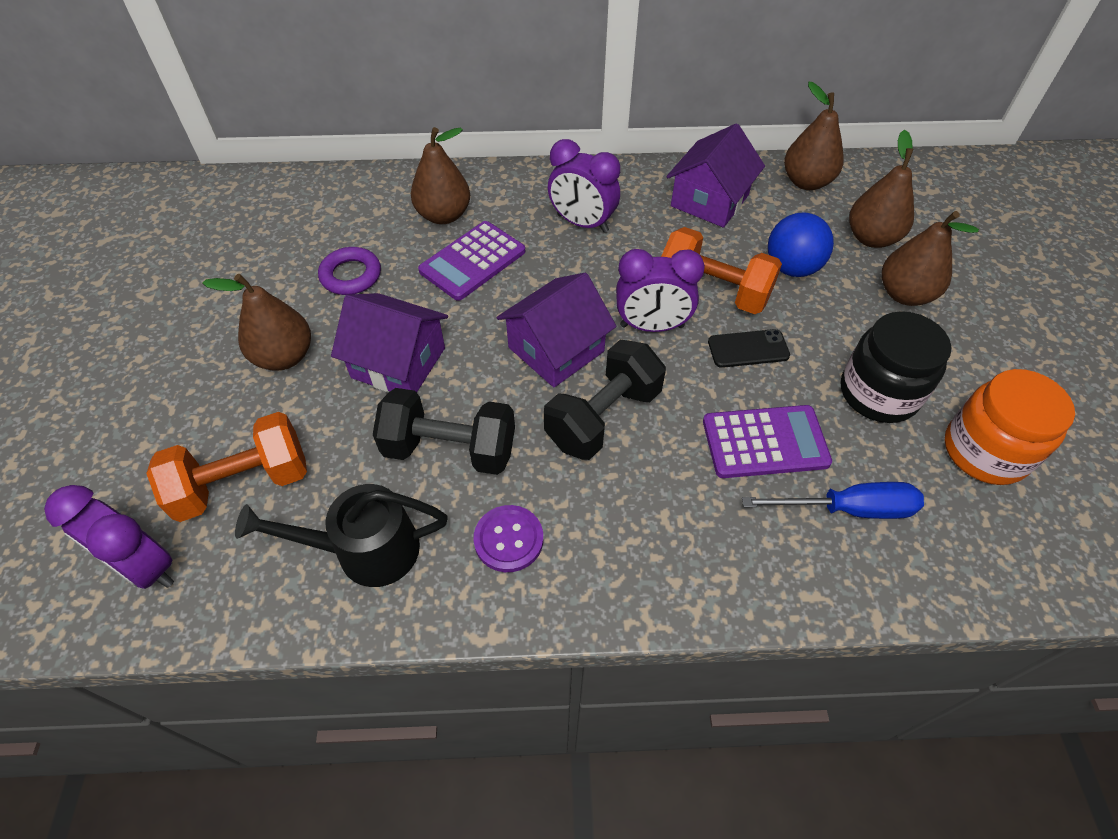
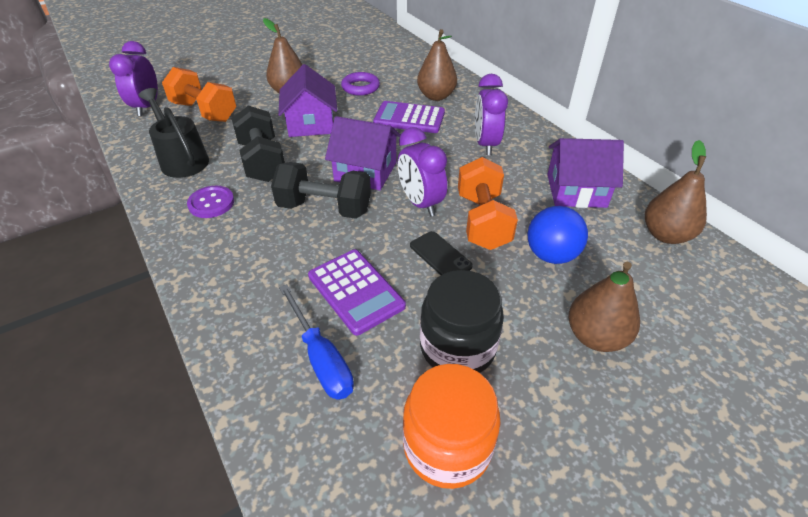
camera: 60 degrees right, 10 degrees down
(871, 238) = (644, 295): brown pear -> none

